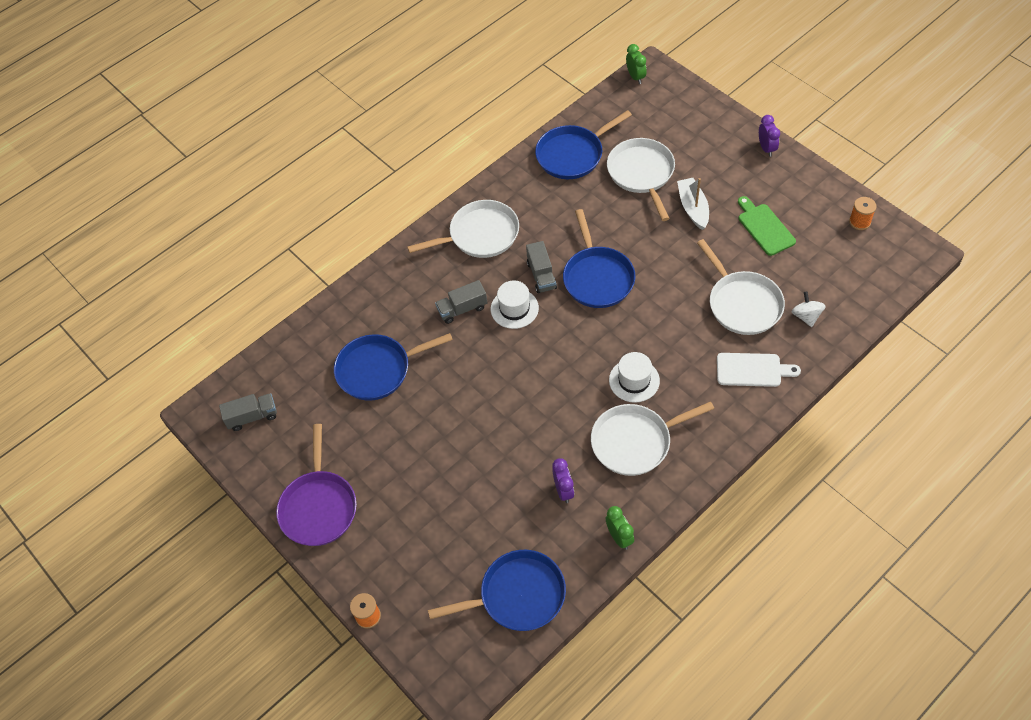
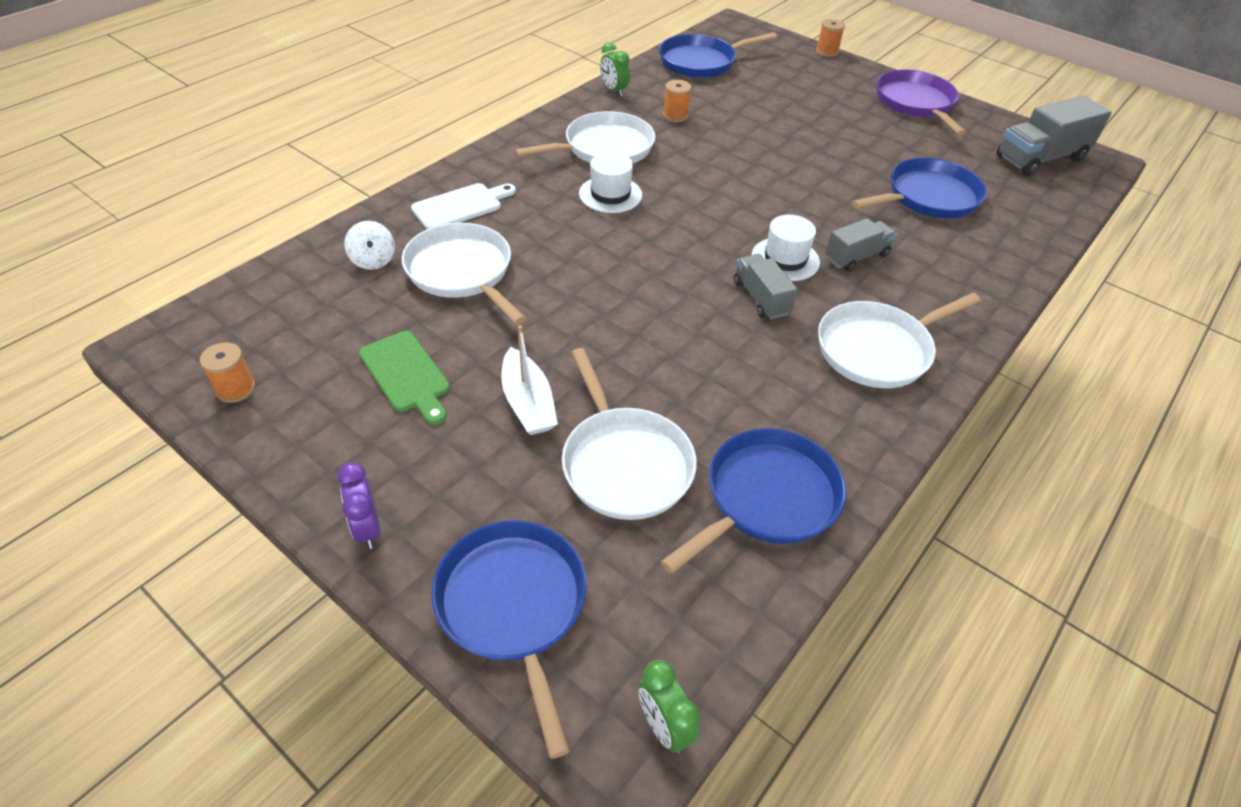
camera: 165 degrees right, 10 degrees down
(252, 417) = (1040, 158): grey truck -> grey truck, size x1.66
(563, 490) = (675, 116): purple clock -> orange spool
(597, 278) = (676, 297): blue pan -> blue pan (513, 606)
(752, 370) = (461, 206): white cutting board -> white cutting board turned 150 degrees clockwise

